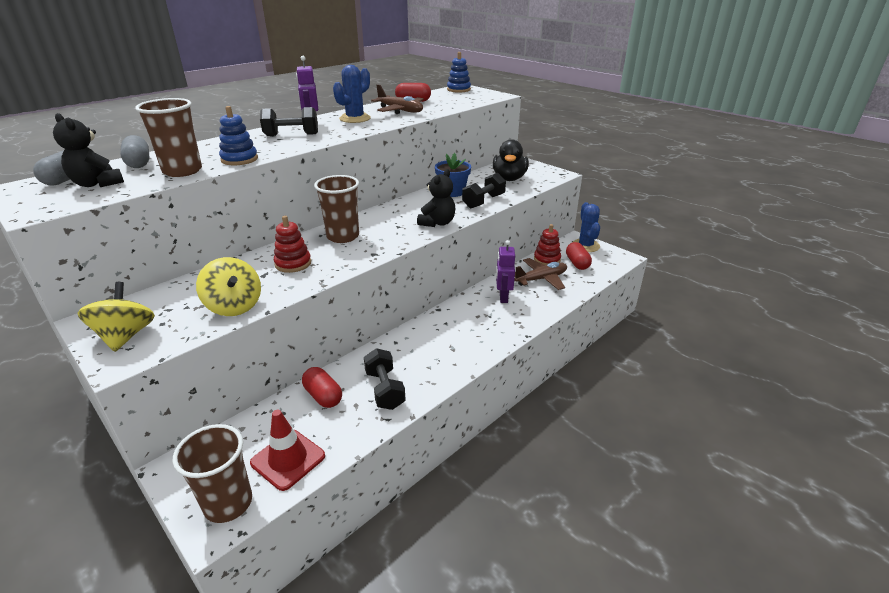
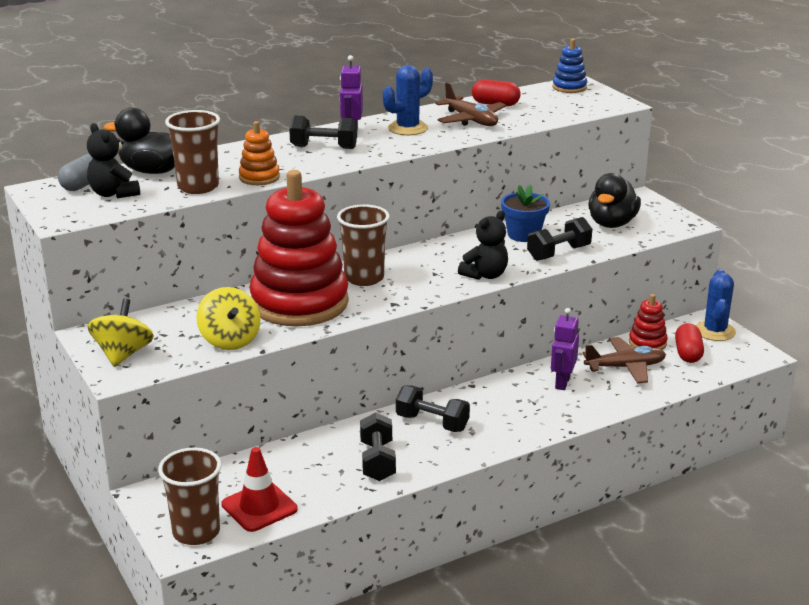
camera: 15 degrees right, 5 degrees down
(139, 163) = (153, 171): grey capsule -> black duck
(239, 159) = (259, 177): blue stacking toy -> orange stacking toy
(293, 263) = (299, 303): red stacking toy -> red stacking toy, size x2.36
(323, 396) = (308, 456): red capsule -> none
(419, 346) = (432, 423): none -> black dumbbell

